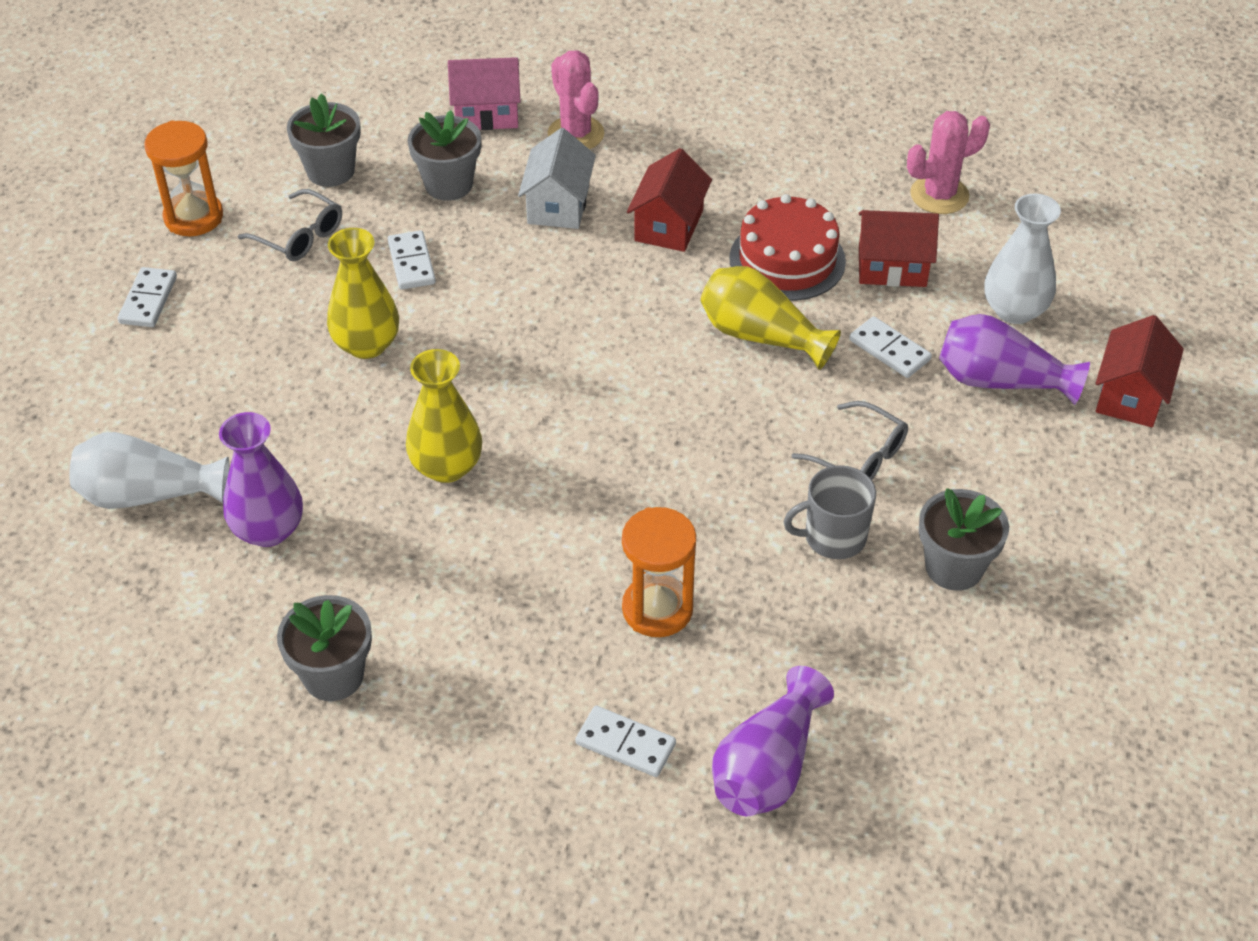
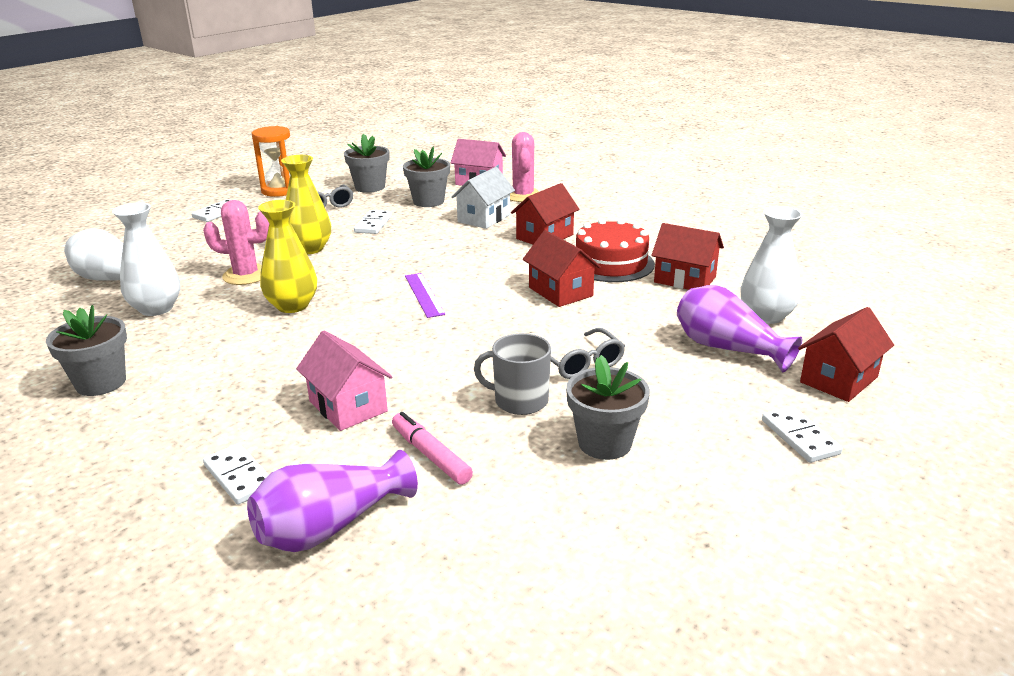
camera: 25 degrees right, 20 degrees down
(268, 530) = (156, 308): purple vase -> white vase
(598, 393) = (424, 294): none -> purple ruler
(657, 609) = (348, 406): orange hourglass -> pink house
(760, 336) = (560, 292): yellow vase -> red house
(796, 645) = (430, 455): none -> pink marker
(889, 350) = (650, 316): white domino -> white domino (800, 437)
(939, 195) = (746, 255): pink cactus -> pink cactus (246, 275)

